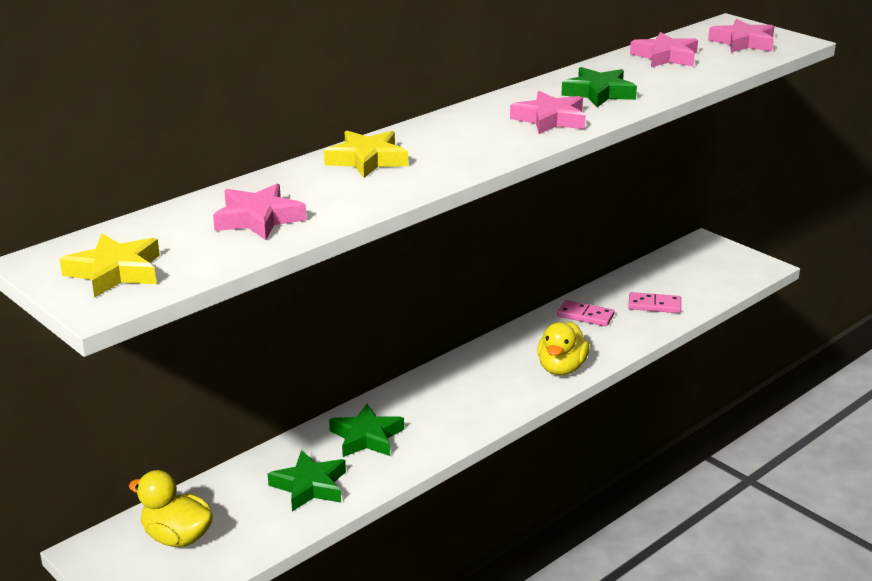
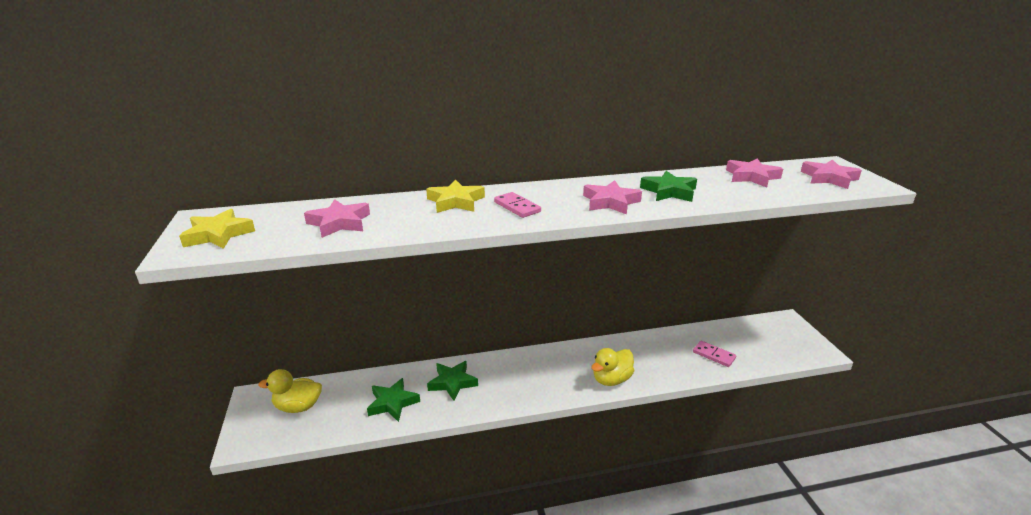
camera: 30 degrees right, 0 degrees up
(177, 537) = (298, 406): yellow duck -> yellow duck turned 60 degrees counterclockwise
(585, 316) = (658, 347): pink domino -> pink domino (517, 207)

